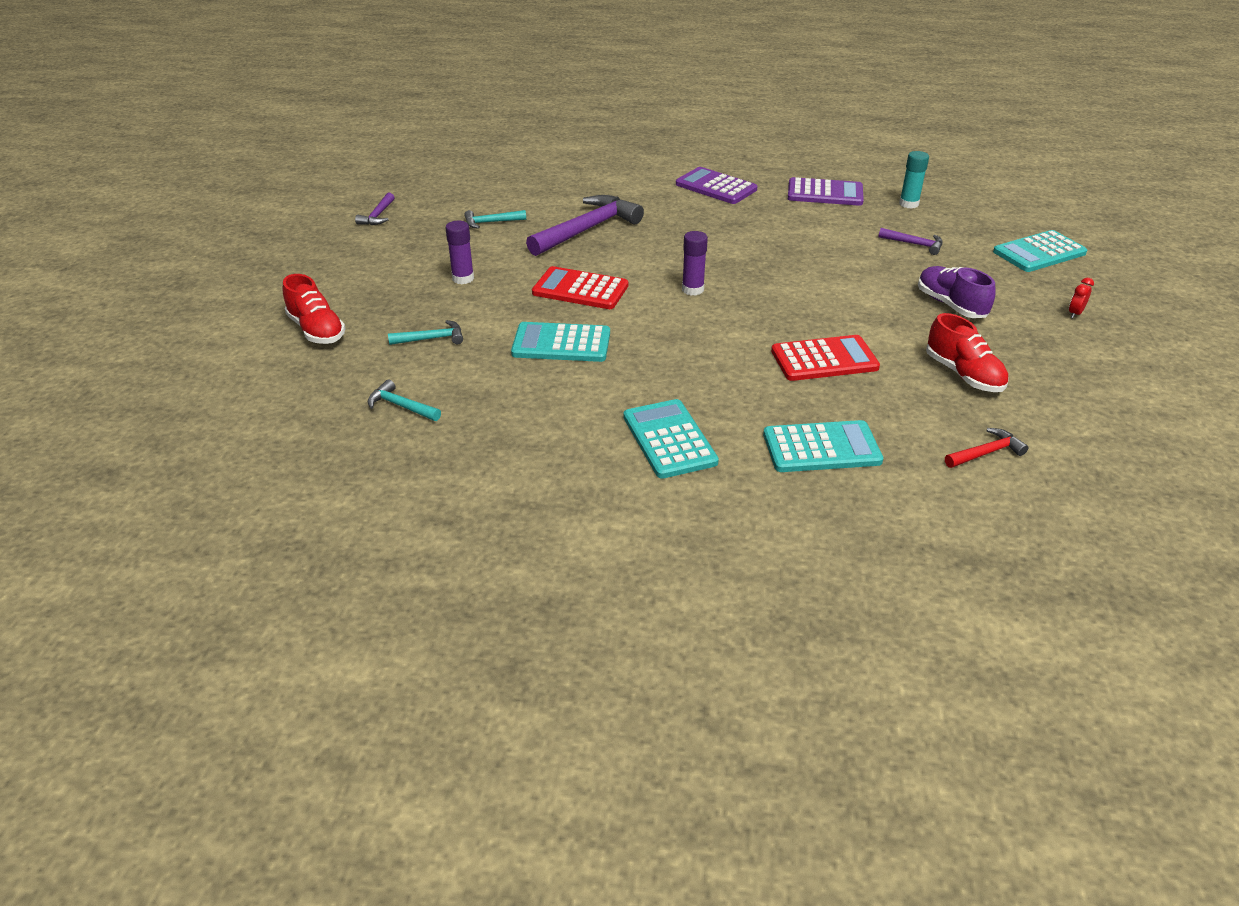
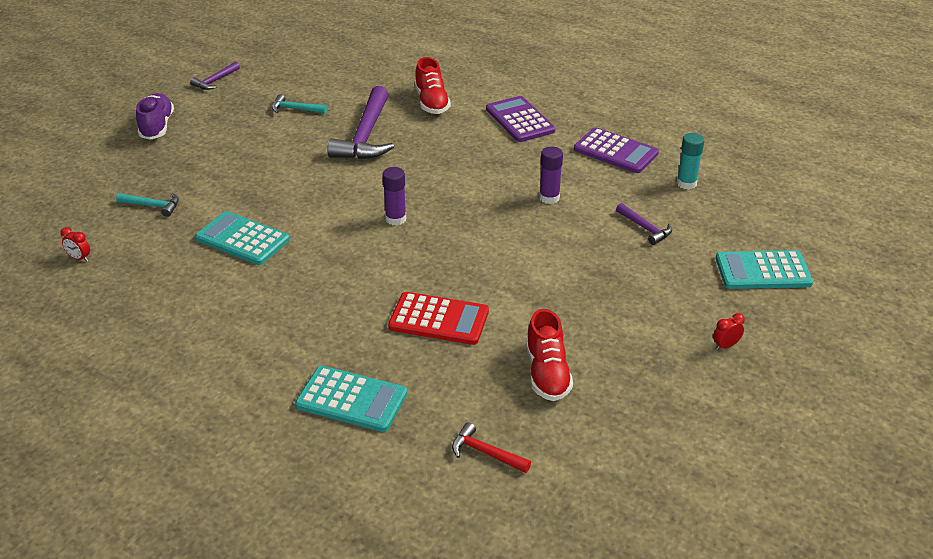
camera: 25 degrees right, 0 degrees up
(316, 330) = (80, 175): red shoe -> red shoe (431, 102)
(401, 406) = (79, 258): turquoise hammer -> red clock
(463, 278) = (225, 157): purple glue stick -> purple glue stick (549, 198)
(580, 289) = (304, 193): red calculator -> none
(587, 229) = (366, 136): purple hammer -> purple hammer turned 120 degrees clockwise
(669, 439) = (241, 351): turquoise calculator -> none
(950, 305) = (611, 301): purple shoe -> purple shoe (157, 126)
(986, 453) = (485, 453): red hammer -> red hammer turned 150 degrees counterclockwise

